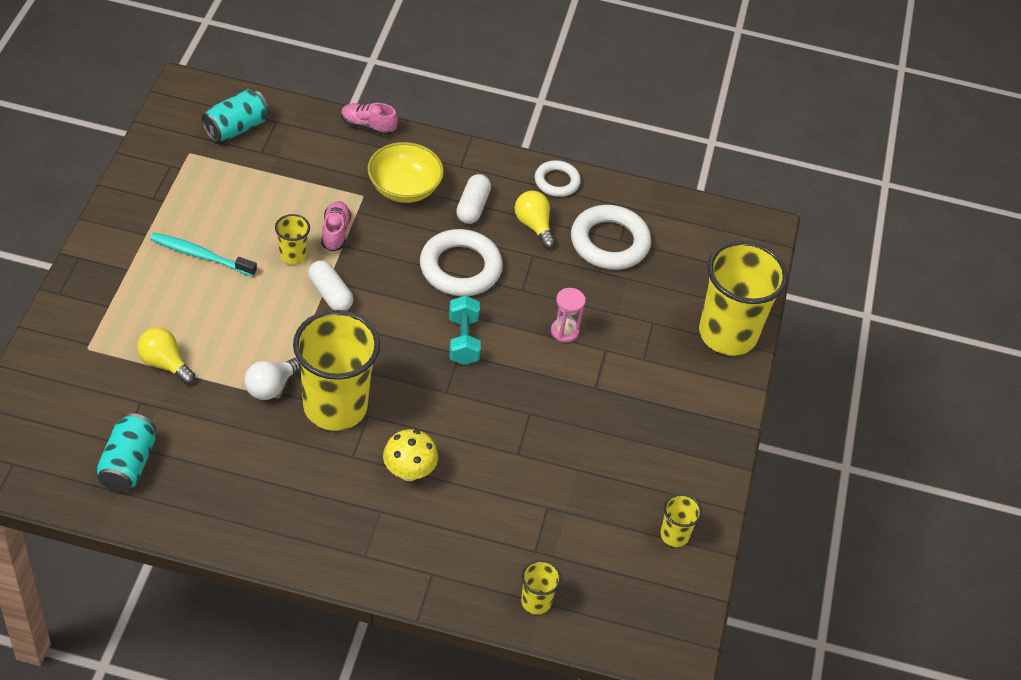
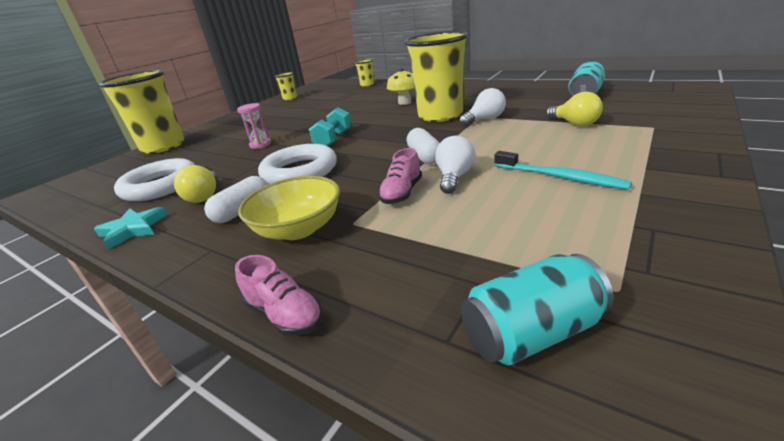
camera: 150 degrees left, 20 degrees down
(292, 255) = (454, 177): yellow cup -> white light bulb
(557, 182) = (133, 229): white ring -> turquoise star

